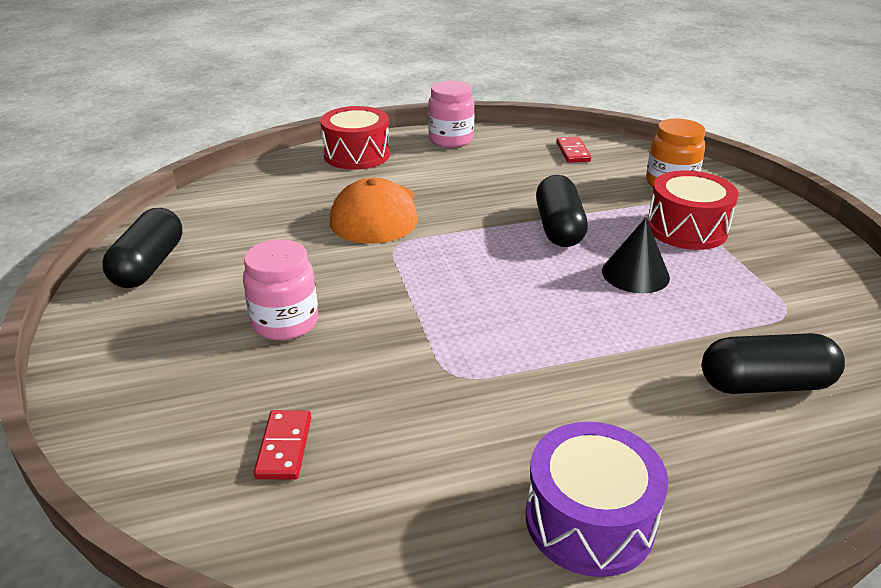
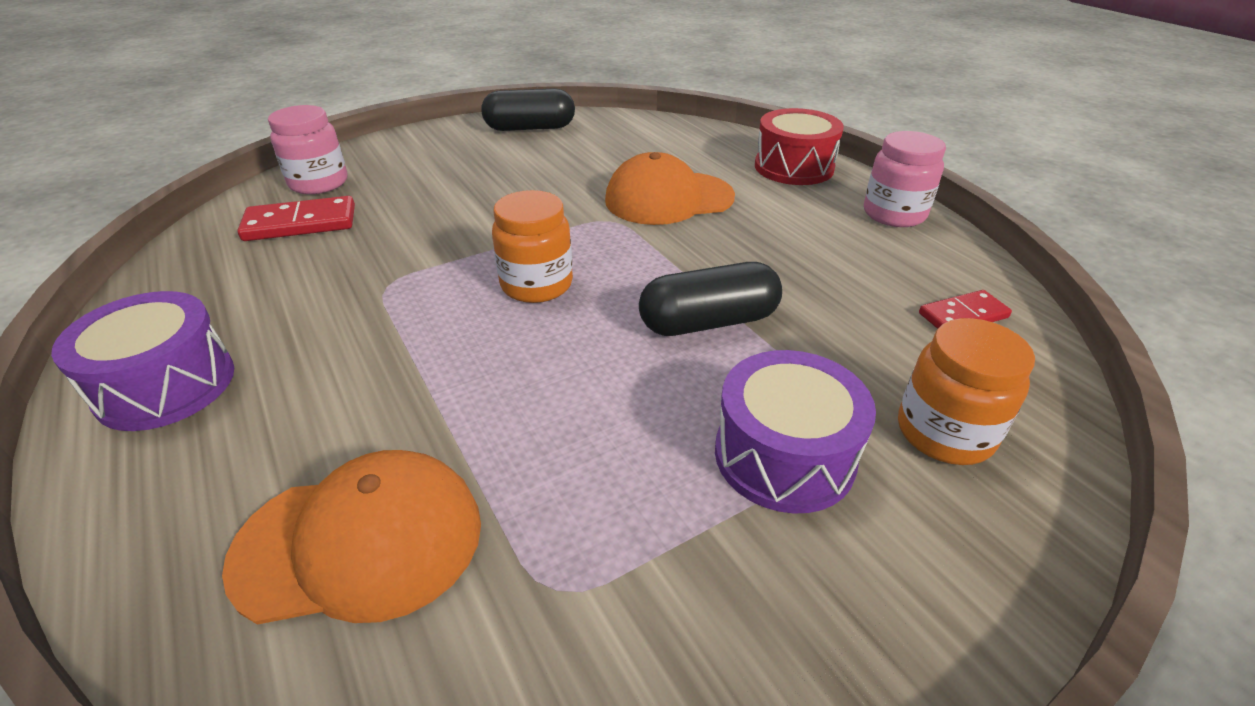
camera: 75 degrees right, 5 degrees up
(284, 447) = (300, 223): red domino -> red domino, size x1.54
(285, 323) = (460, 193): pink jar -> pink jar (319, 183)
(486, 291) = (536, 285): none -> orange jar
(635, 274) = (615, 399): black cone -> none
(686, 229) = (784, 455): red drum -> purple drum
(765, 384) = (360, 541): black capsule -> orange cap

